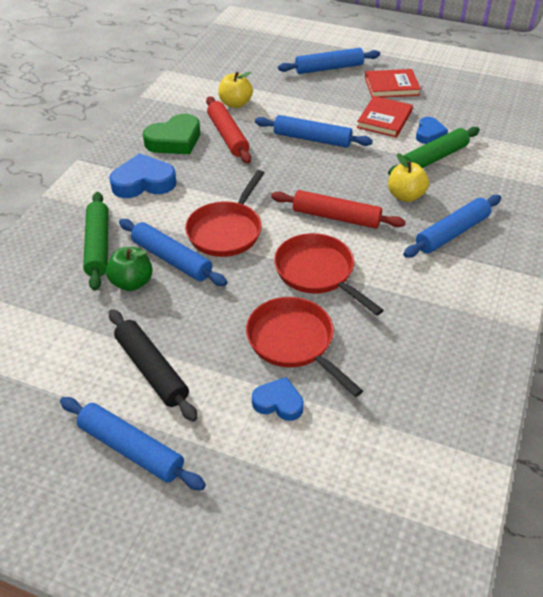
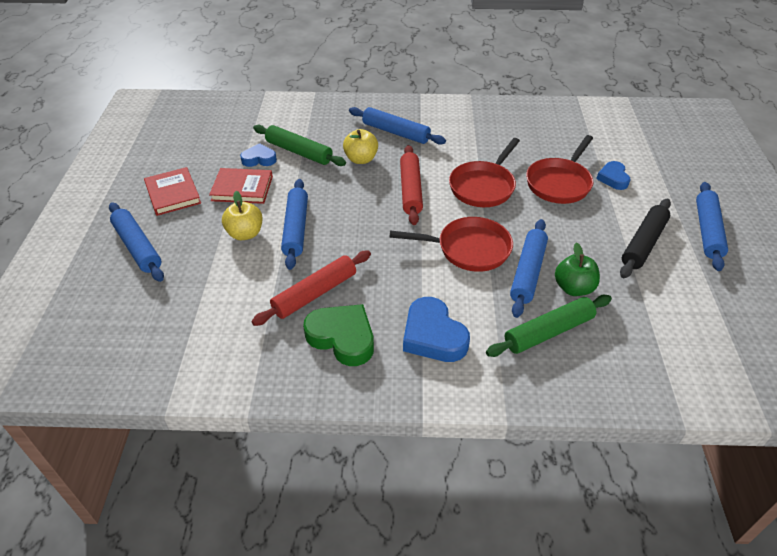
camera: 110 degrees left, 0 degrees up
(235, 104) = (242, 307): yellow apple -> yellow apple (245, 234)

